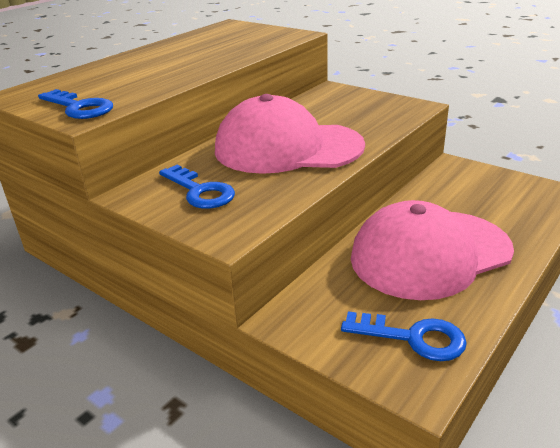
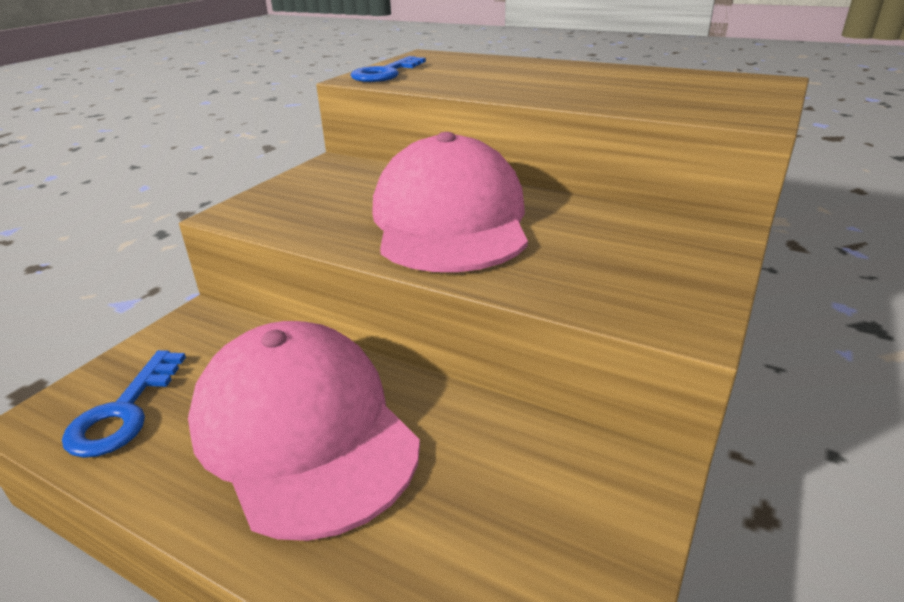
camera: 80 degrees right, 0 degrees up
(200, 191) = (330, 189): blue key -> none

